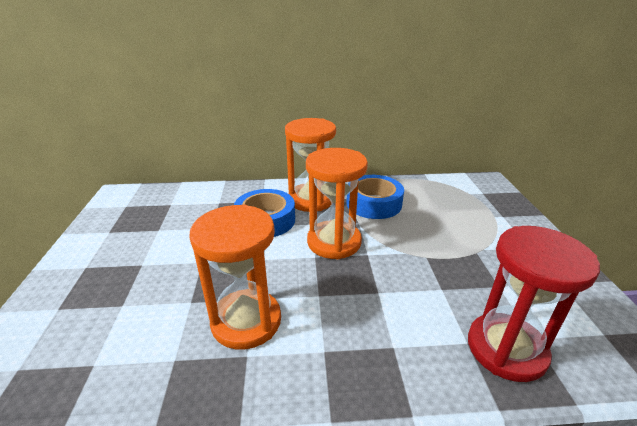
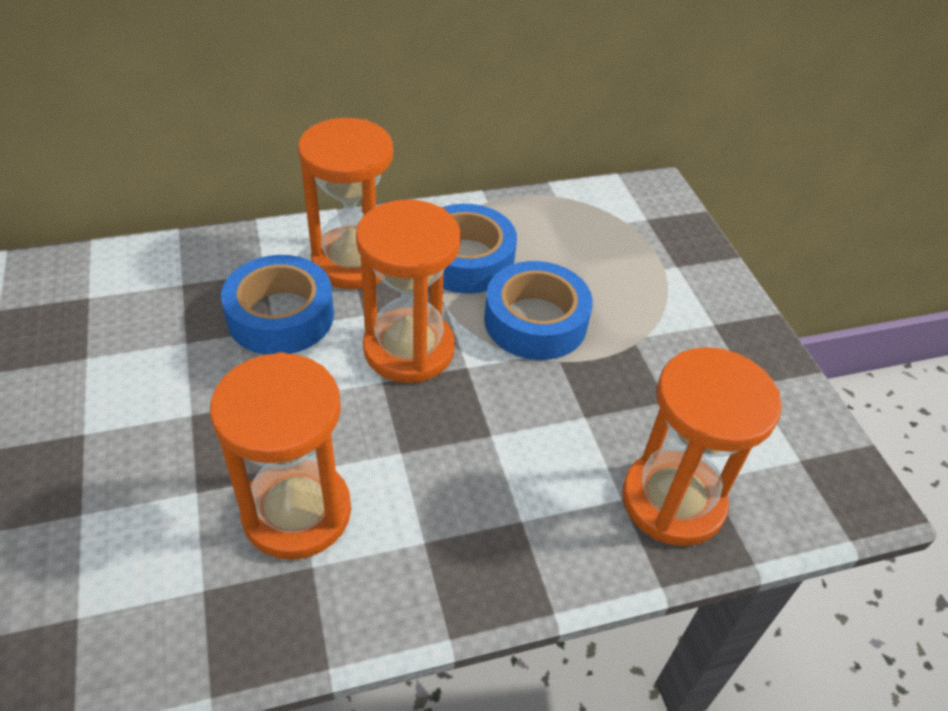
camera: 15 degrees left, 15 degrees up
(412, 235) = (535, 321): none -> blue tape
(506, 349) = (673, 501): red hourglass -> orange hourglass

